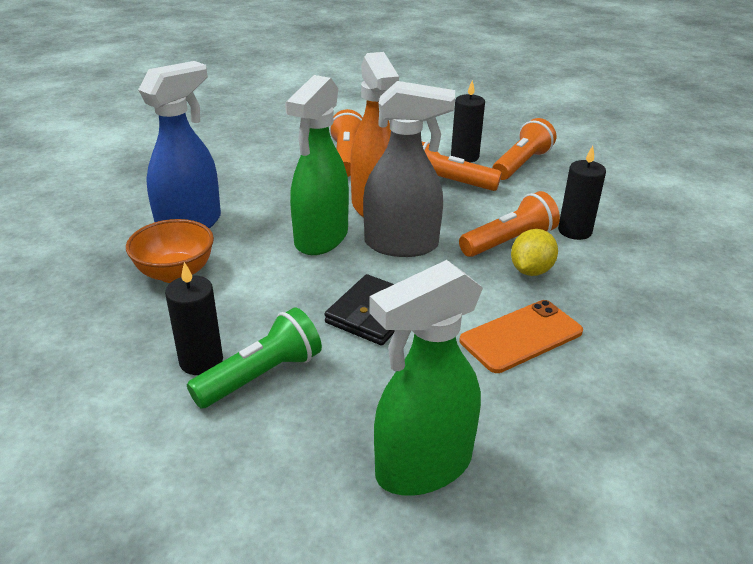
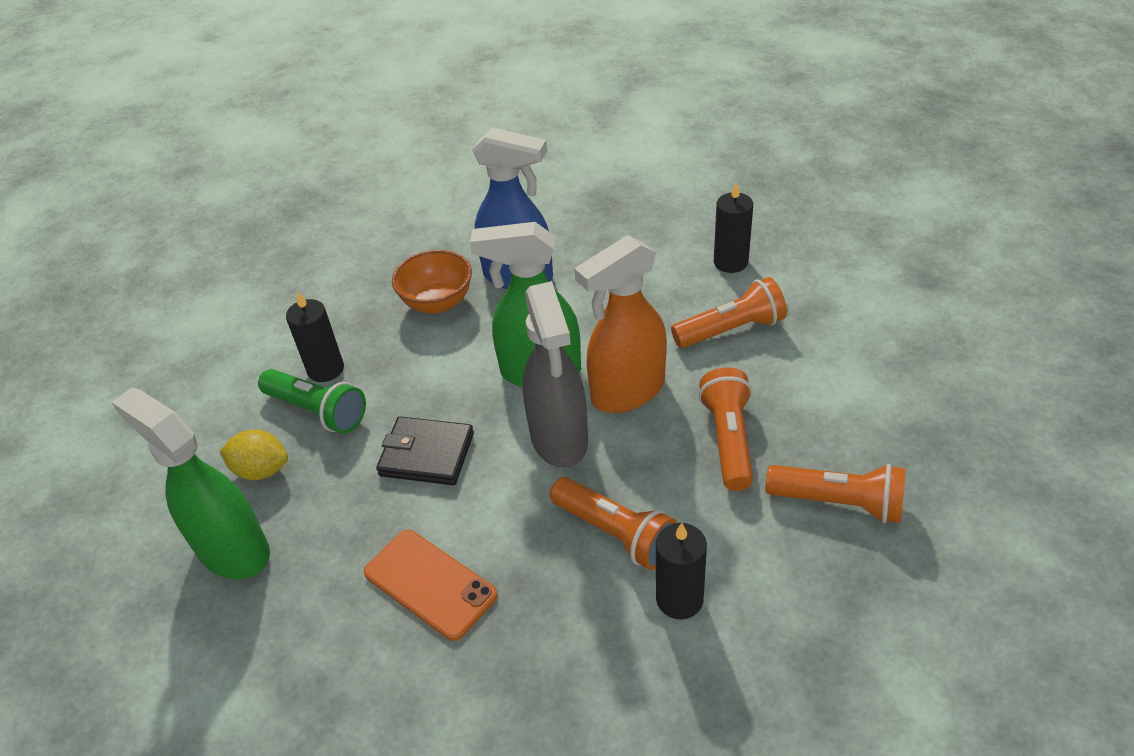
camera: 75 degrees right, 10 degrees up
(464, 156) = (816, 436): black candle -> black candle (730, 262)
(531, 270) = (560, 568): yellow lemon -> yellow lemon (261, 470)

